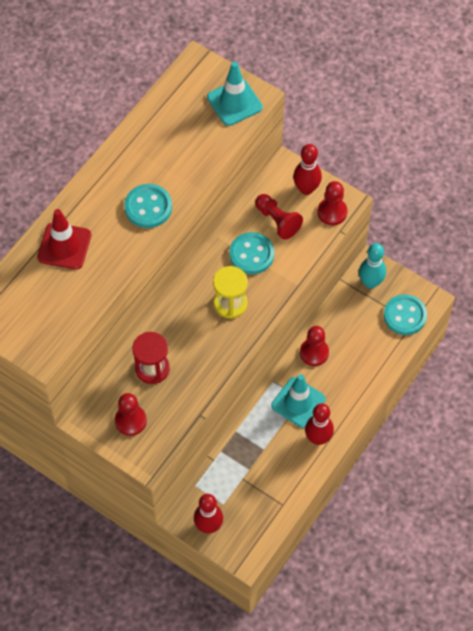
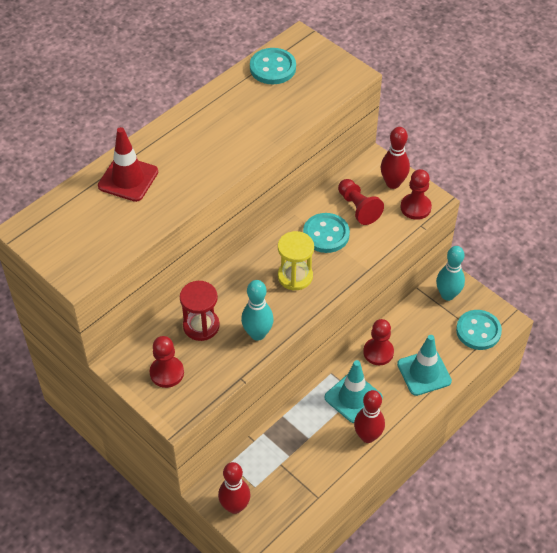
camera: 10 degrees right, 10 degrees down
(148, 207) = (222, 155): turquoise button -> turquoise button (272, 68)
(206, 368) = (257, 334): none -> turquoise bowling pin
(234, 102) = (330, 76): turquoise traffic cone -> turquoise traffic cone (424, 373)

